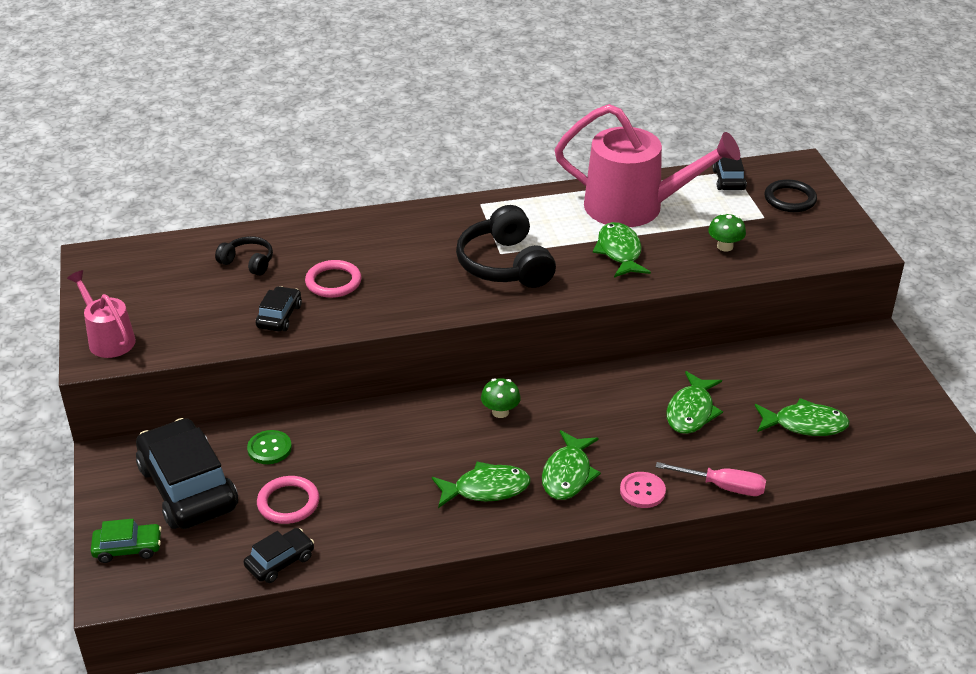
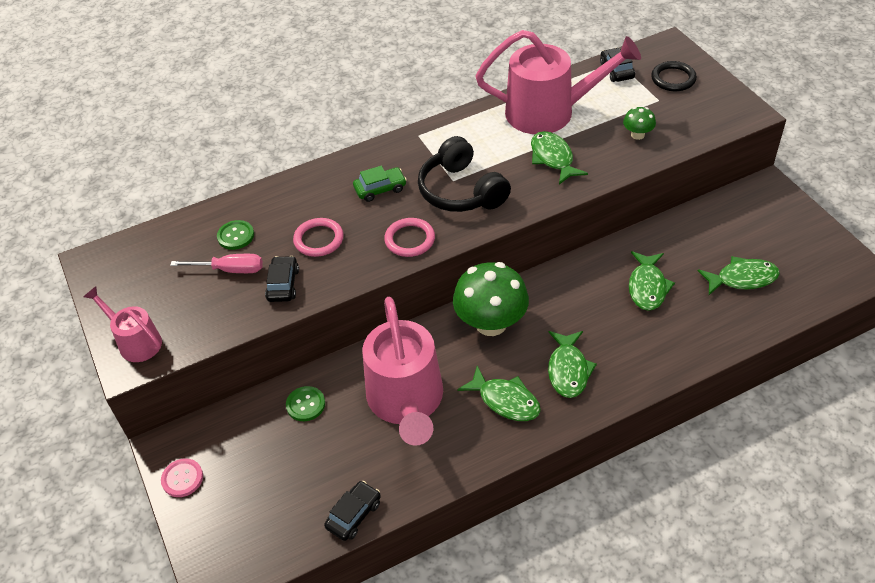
camera: 10 degrees left, 10 degrees up
(128, 548) = (214, 534): green car -> green car (380, 189)
(188, 487) = (247, 460): black car -> none
(248, 262) = (236, 236): black headphones -> green button
(288, 503) = (341, 454): pink ring -> pink ring (410, 239)
(378, 468) = (406, 402): none -> pink watering can
(486, 489) = (505, 400): green fish -> green fish turned 60 degrees clockwise
(500, 412) = (491, 323): green mushroom -> green mushroom, size x2.16
(642, 491) = (635, 372): pink button -> pink button (182, 478)
(723, 487) = (698, 352): pink screwdriver -> pink screwdriver (230, 270)

